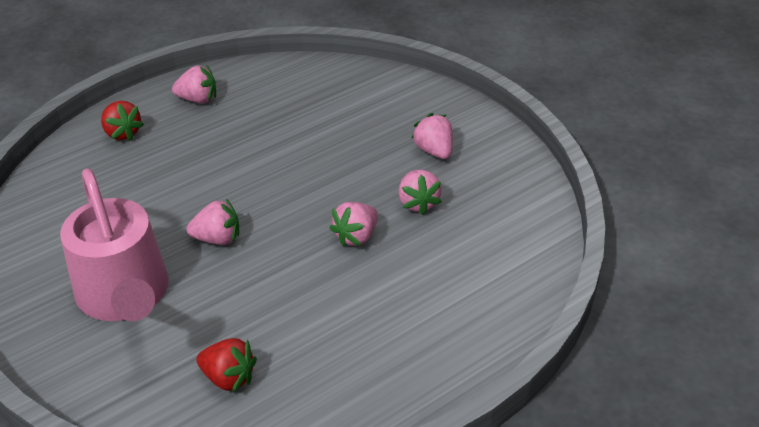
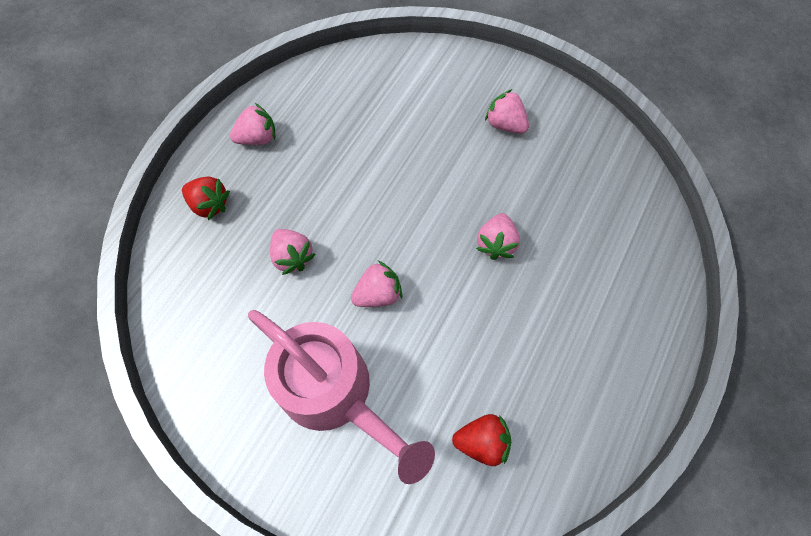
camera: 25 degrees left, 25 degrees up
(418, 203) = (525, 187): pink strawberry -> pink strawberry (293, 257)

